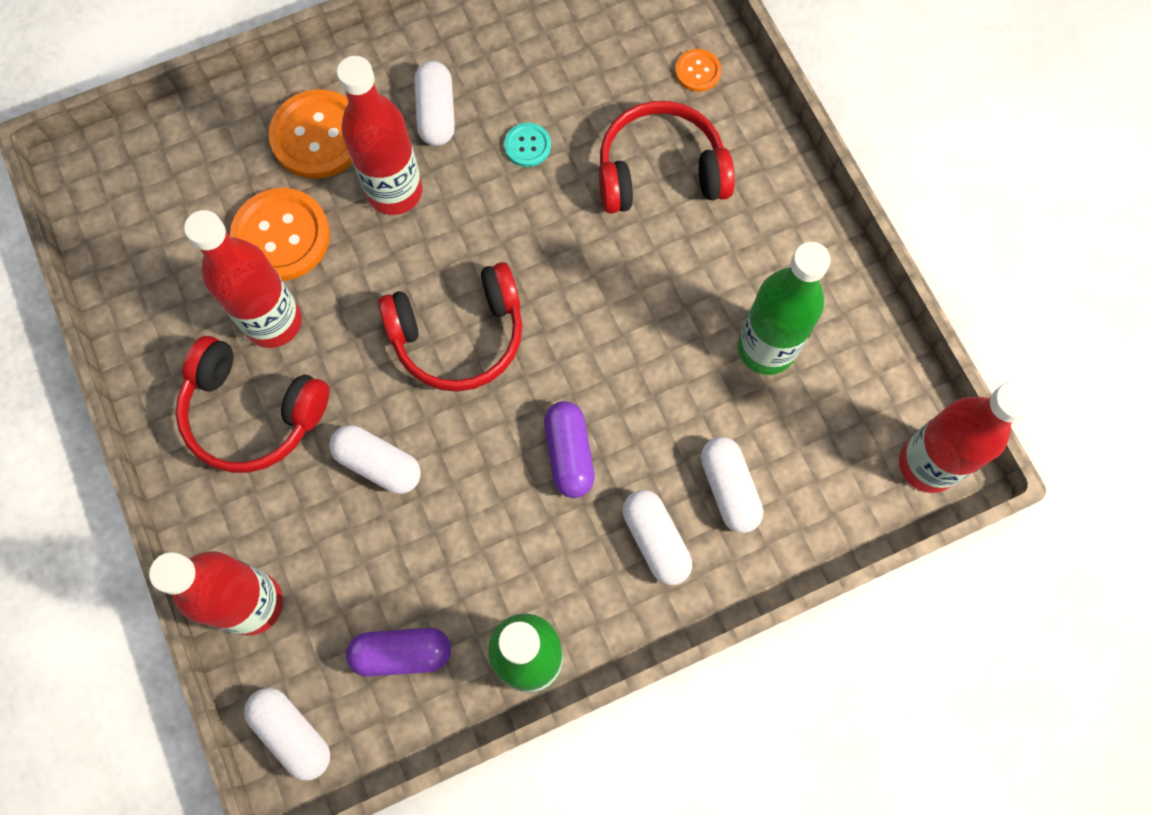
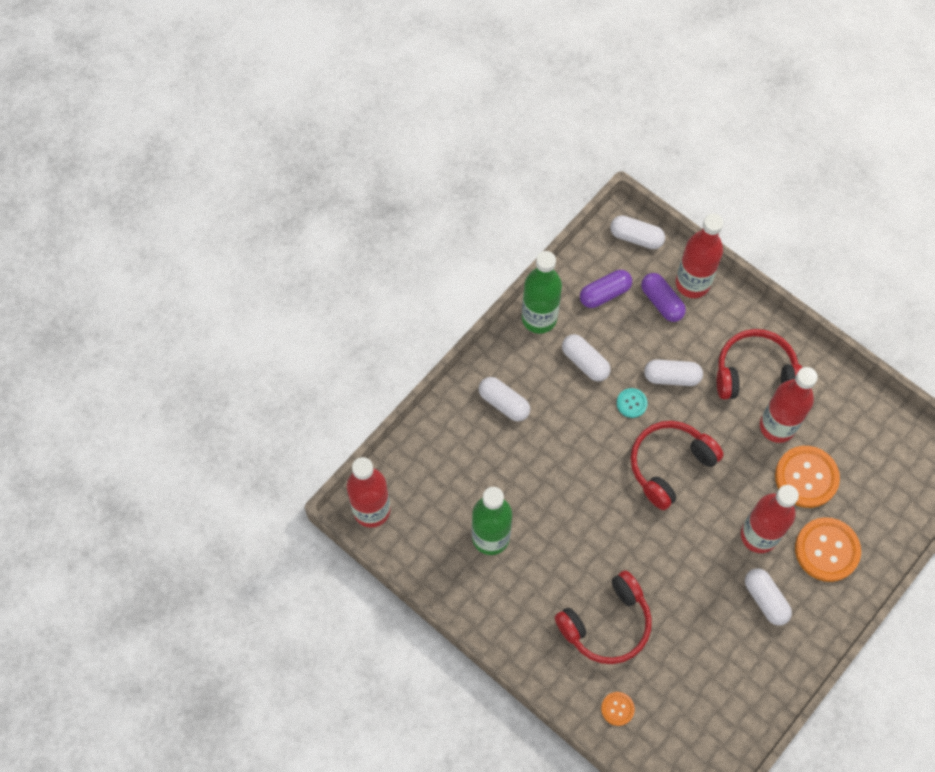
camera: 155 degrees right, 5 degrees down
(527, 146) = (697, 603): turquoise button -> turquoise button (631, 403)
(569, 454) = (573, 427): purple capsule -> purple capsule (661, 302)
(729, 488) = (476, 447): white capsule -> white capsule (585, 362)

